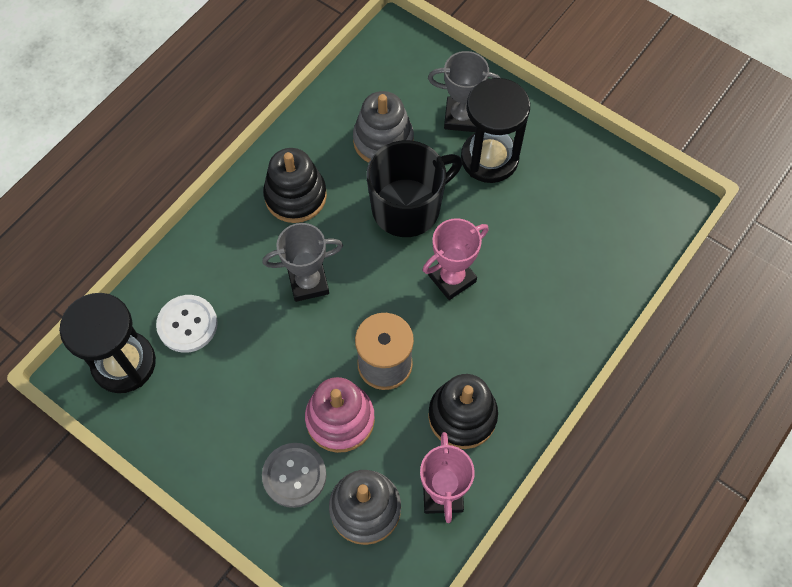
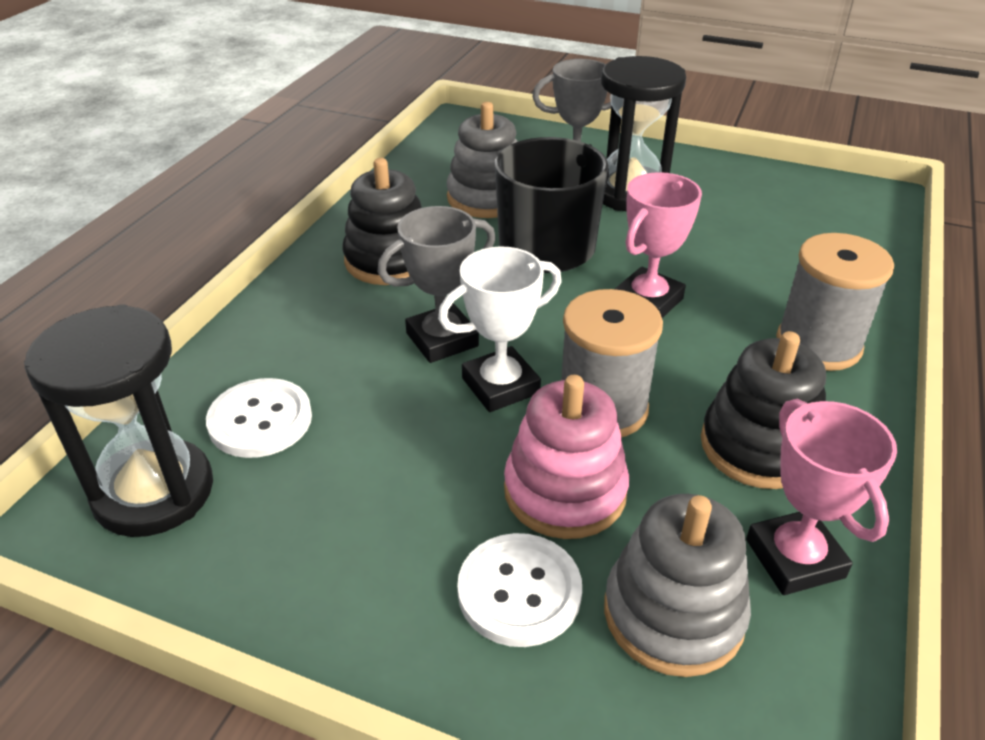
camera: 15 degrees left, 25 degrees down
(294, 475) = (519, 591): grey button -> white button
(331, 331) = (500, 386): none -> white trophy
(543, 345) = (818, 344): none -> grey spool

